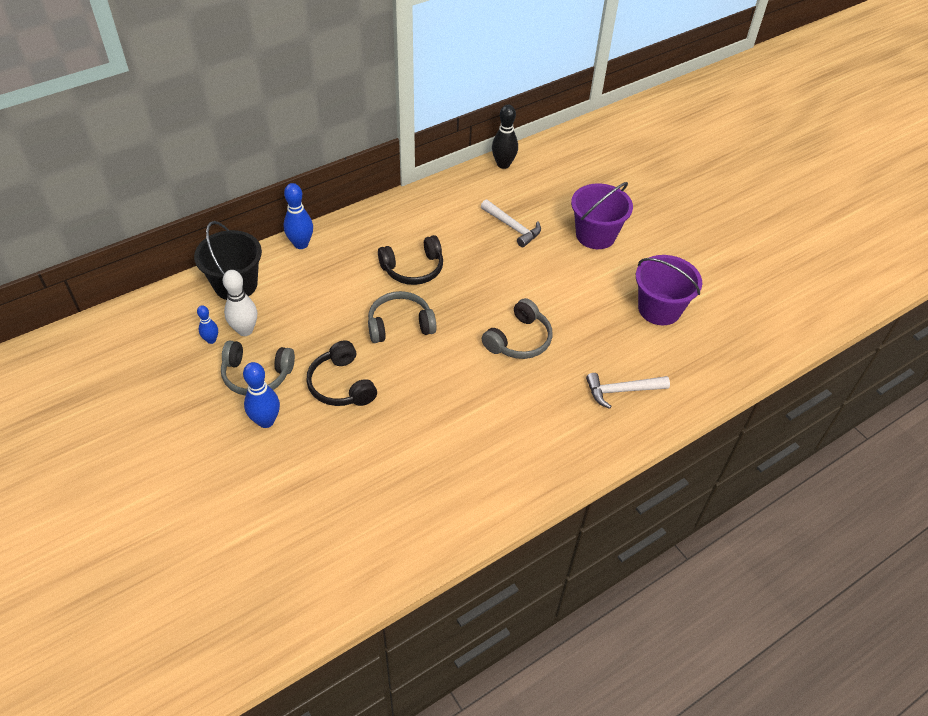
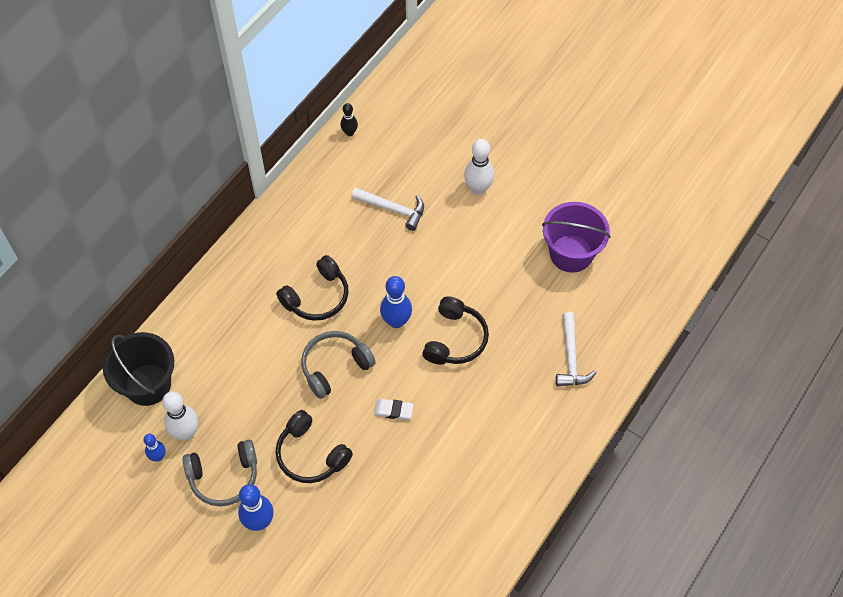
camera: 20 degrees left, 10 degrees up
(301, 244) = (189, 310): blue bowling pin -> blue bowling pin (396, 321)
(434, 376) = (393, 410): none -> white eraser
(503, 164) = (349, 132): black bowling pin -> black bowling pin, size x0.59
(519, 340) = (455, 339): grey headphones -> black headphones
(595, 235) = (478, 188): purple bucket -> white bowling pin
(622, 391) = (571, 357): white hammer -> white hammer turned 60 degrees counterclockwise

